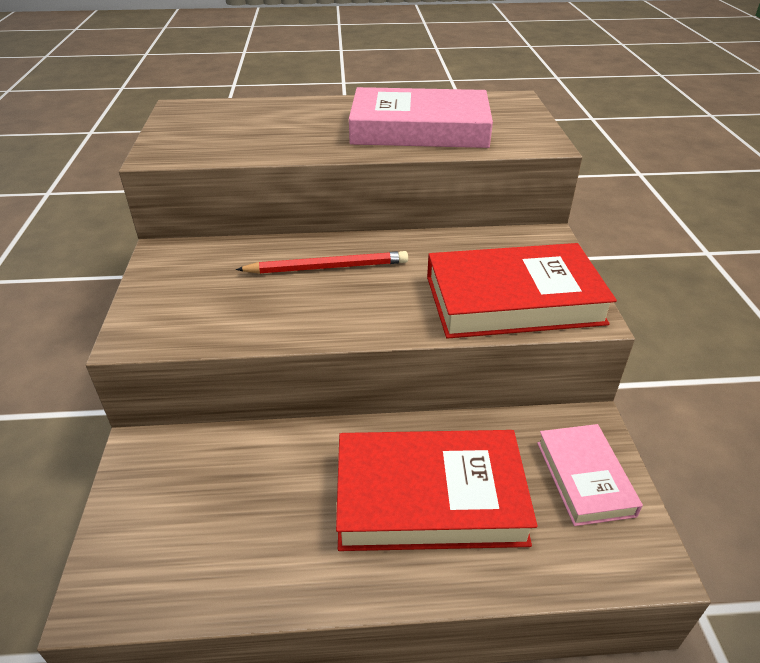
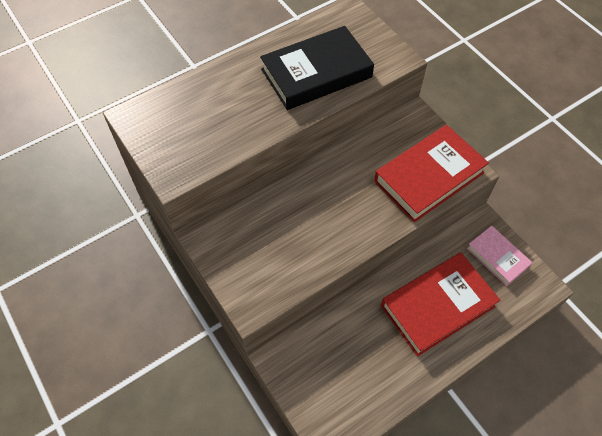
camera: 30 degrees left, 20 degrees up
(327, 267) = (313, 200): red pencil -> none
(419, 129) = (316, 73): pink book -> black book

